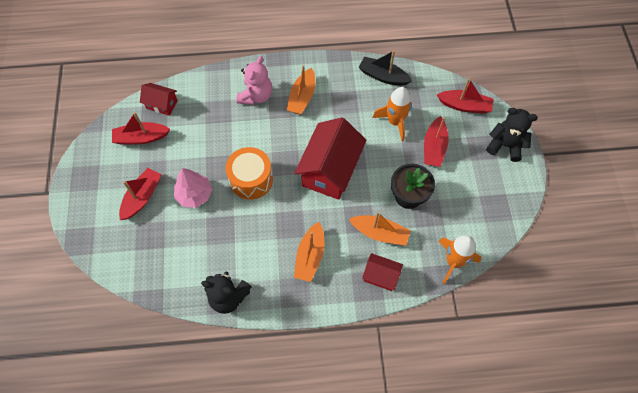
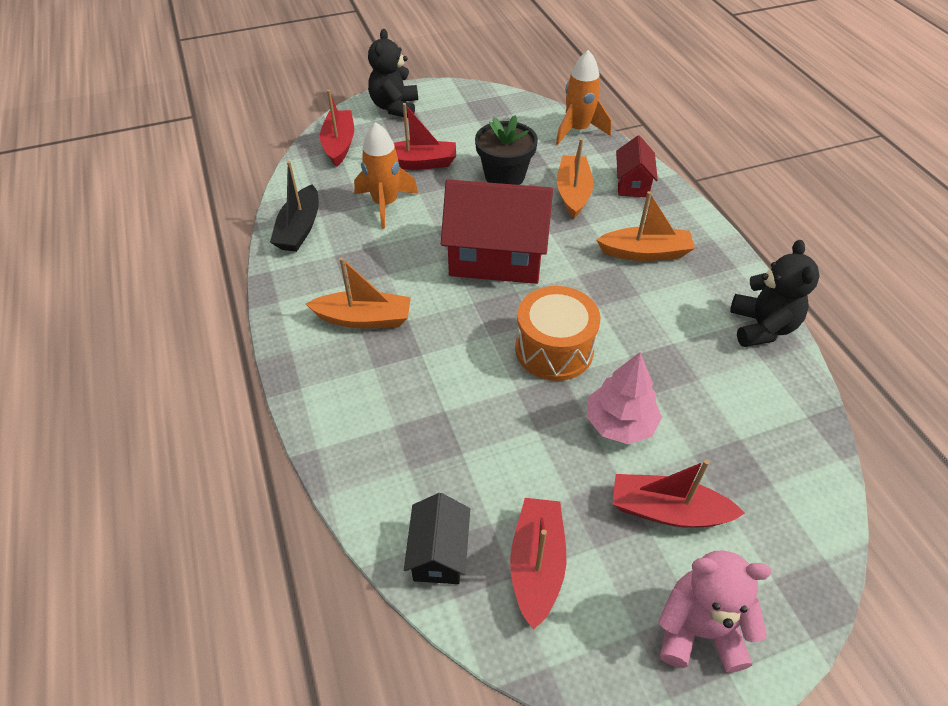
camera: 105 degrees left, 15 degrees down
(141, 138) = (537, 565): red boat -> red boat turned 150 degrees counterclockwise
(162, 104) = (439, 553): red house -> black house
(256, 96) = (376, 386): pink teddy bear -> pink teddy bear (699, 630)

